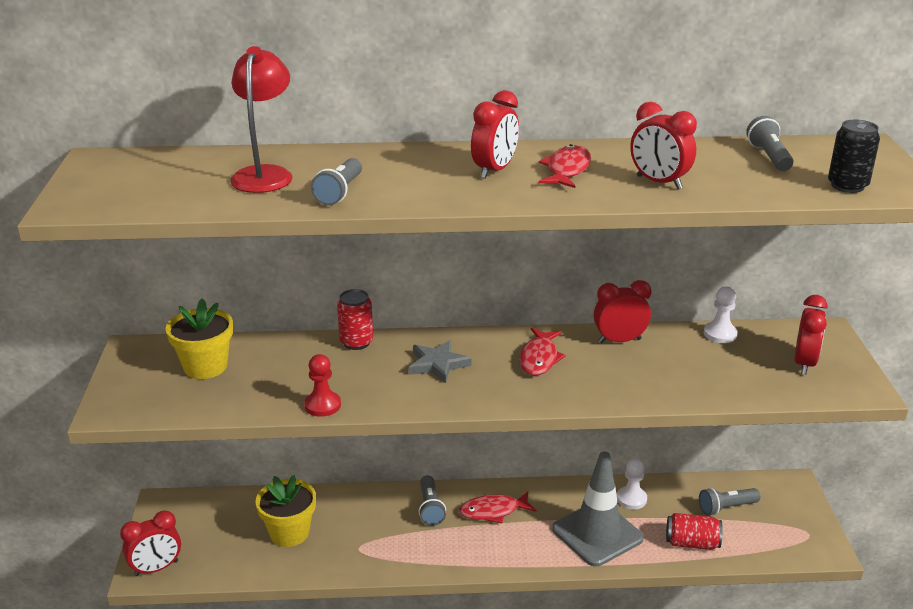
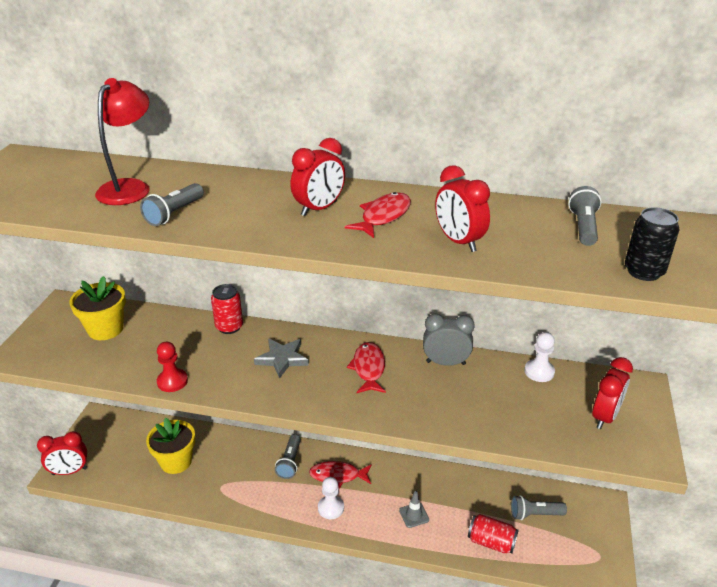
camera: 15 degrees right, 5 degrees up
(539, 358) = (368, 368): red fish -> red fish turned 150 degrees clockwise
(597, 534) = (414, 515): grey traffic cone -> grey traffic cone, size x0.41
(619, 341) = (445, 363): red clock -> grey clock
(631, 499) = (456, 488): white pawn -> white pawn (331, 508)

